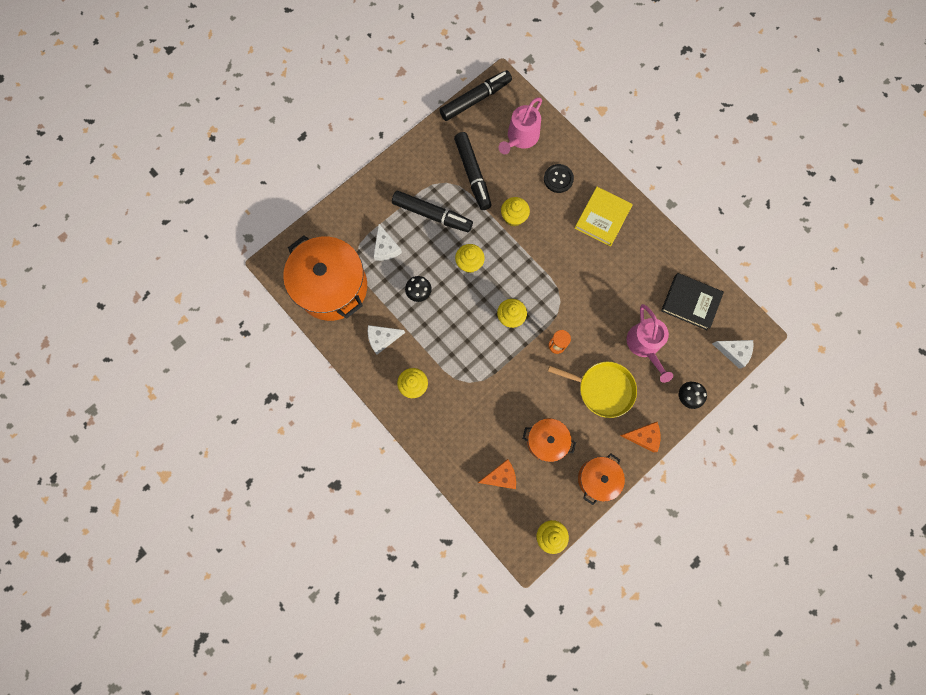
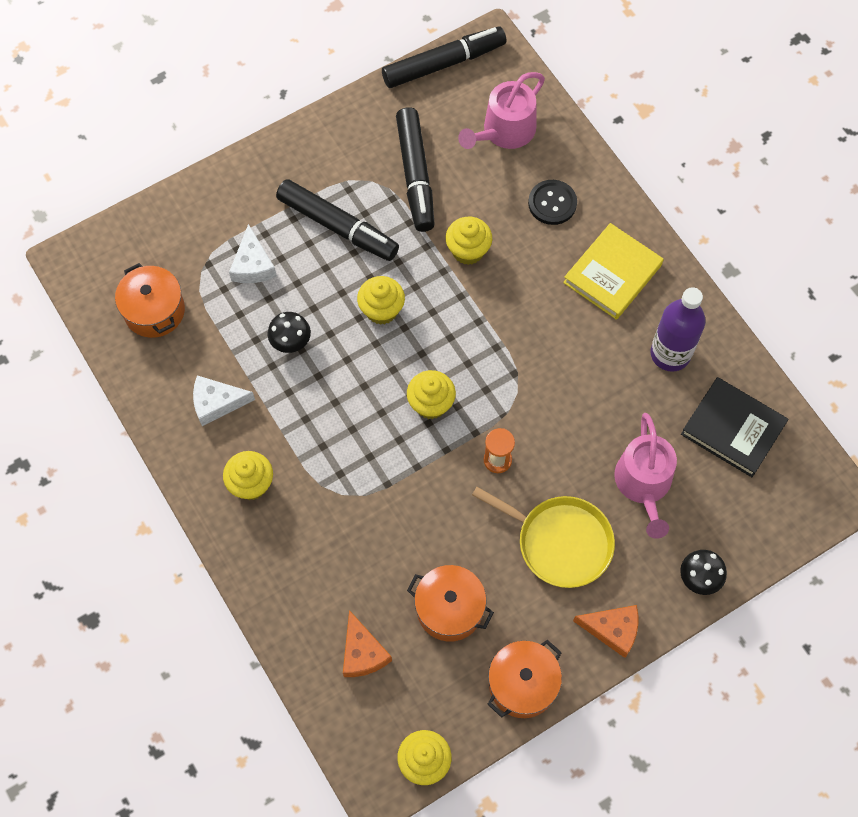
camera: 10 degrees right, 10 degrees down
(332, 287) = (154, 311): orange pot -> orange pot, size x0.53
(500, 476) = (362, 652): orange cheese -> orange cheese turned 75 degrees clockwise
(645, 262) = (670, 354): none -> purple bottle
(734, 352) = (791, 519): white cheese -> none

